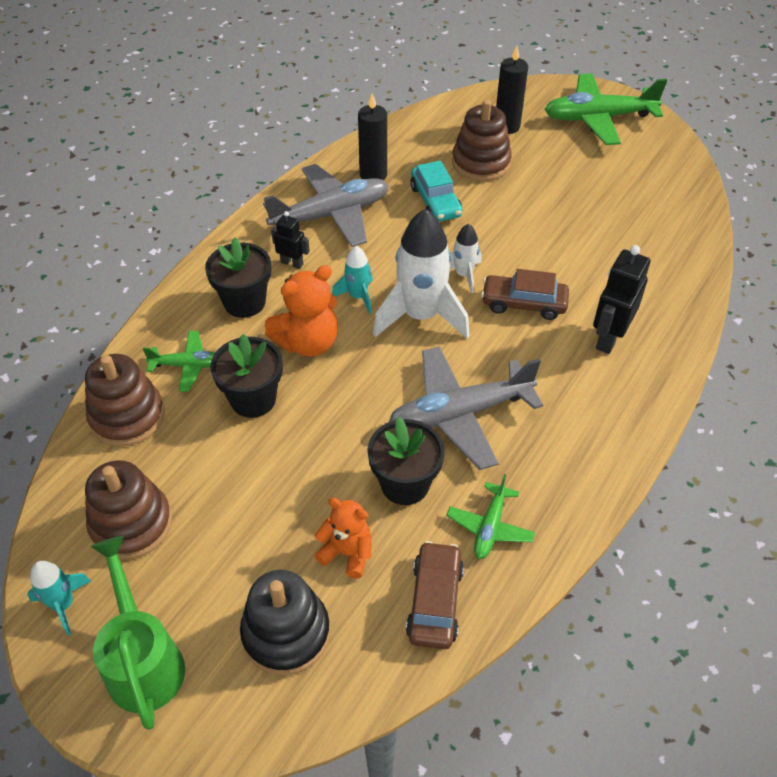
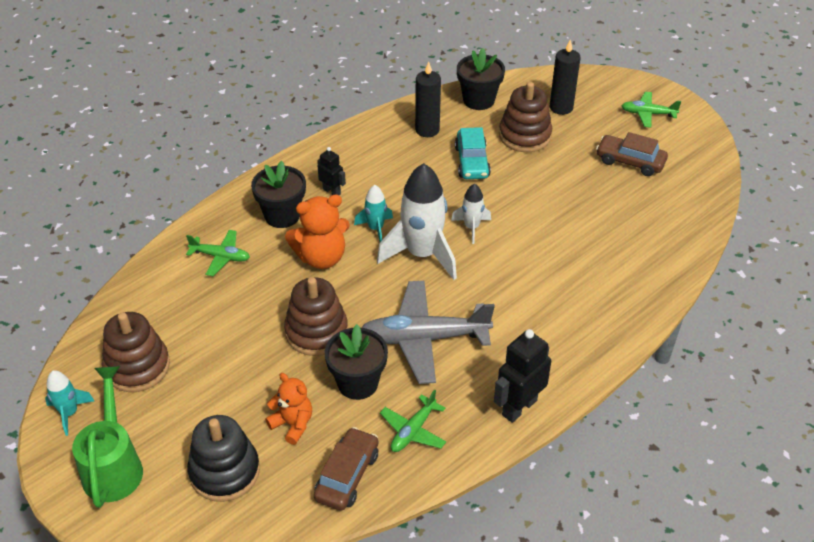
camera: 15 degrees right, 5 degrees down
(127, 416) = (161, 286): brown stacking toy -> brown stacking toy (316, 332)
(253, 399) = (262, 293): black flower pot -> black flower pot (478, 100)
(331, 215) = (379, 157): grey plane -> none
(523, 304) = (513, 261): brown car -> brown car (630, 162)
(598, 118) = (648, 114): green plane -> green plane, size x0.52
(609, 338) = (576, 303): black robot -> black robot (519, 407)

